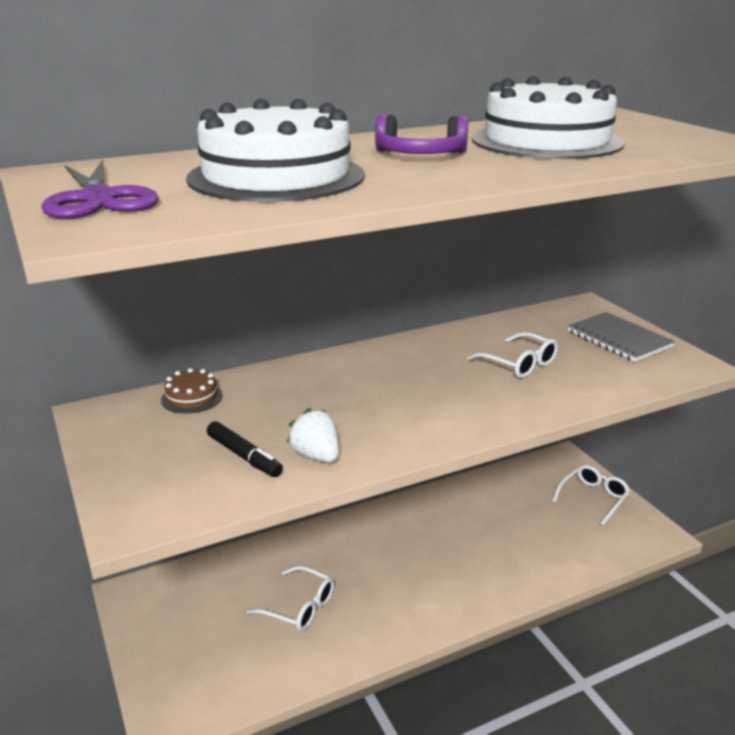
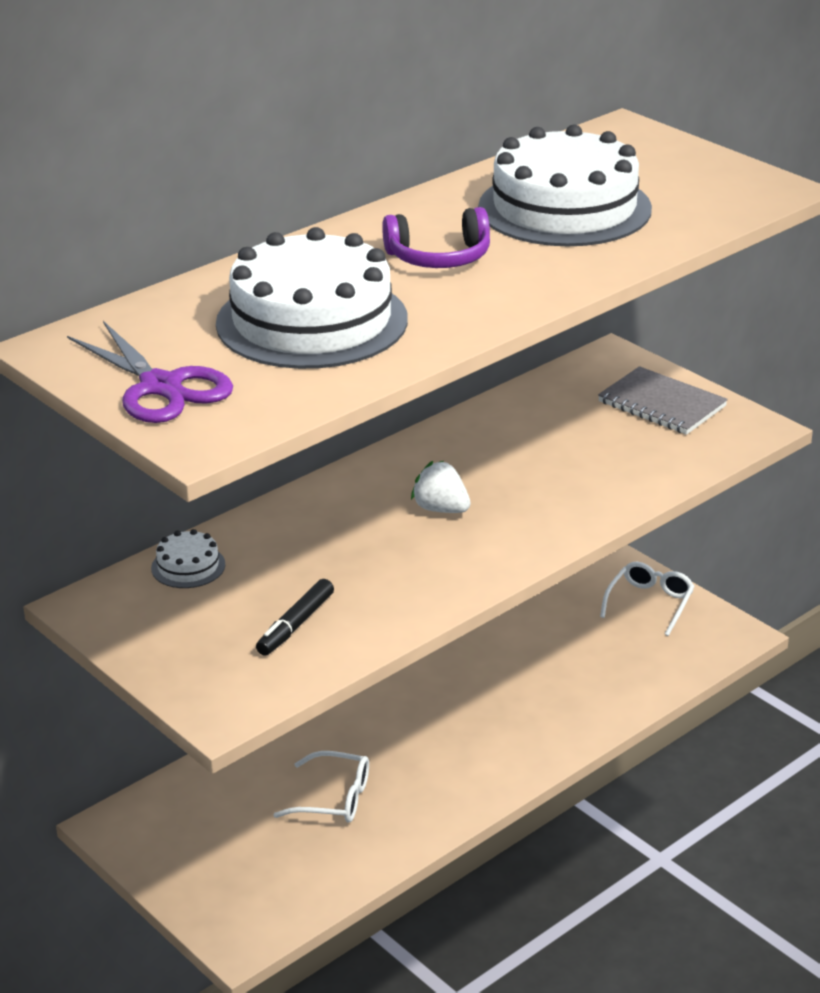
camera: 15 degrees left, 5 degrees up
(192, 397) = (188, 566): brown cake -> white cake
(244, 456) = (295, 625): black marker -> black marker turned 90 degrees clockwise
(316, 456) = (374, 611): white strawberry -> white strawberry (441, 509)
(519, 364) = (554, 458): white glasses -> none

